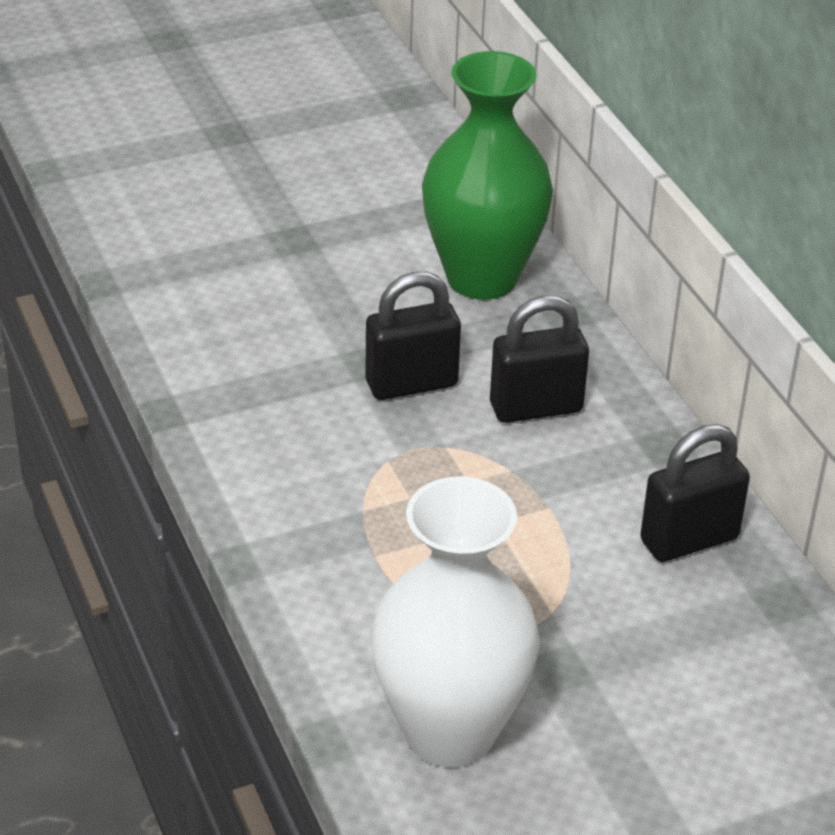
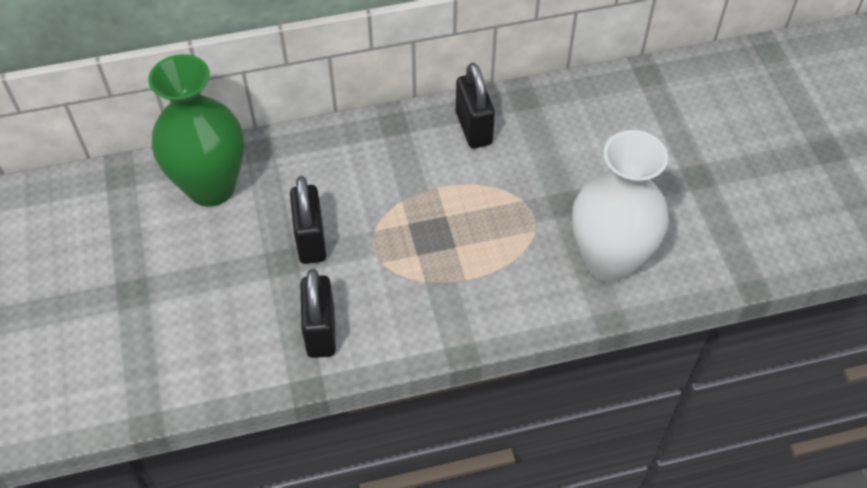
camera: 80 degrees left, 15 degrees up
(536, 407) = (348, 179): black padlock -> black padlock (320, 331)

